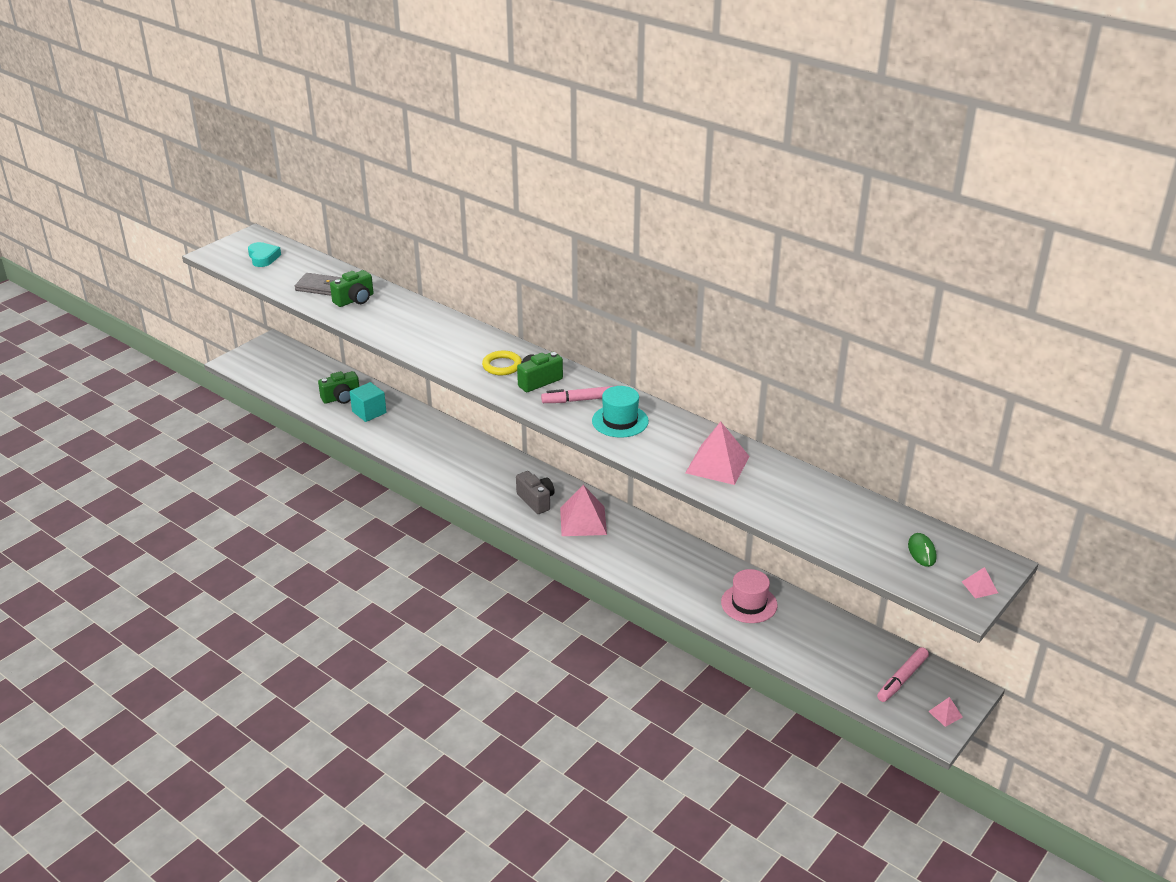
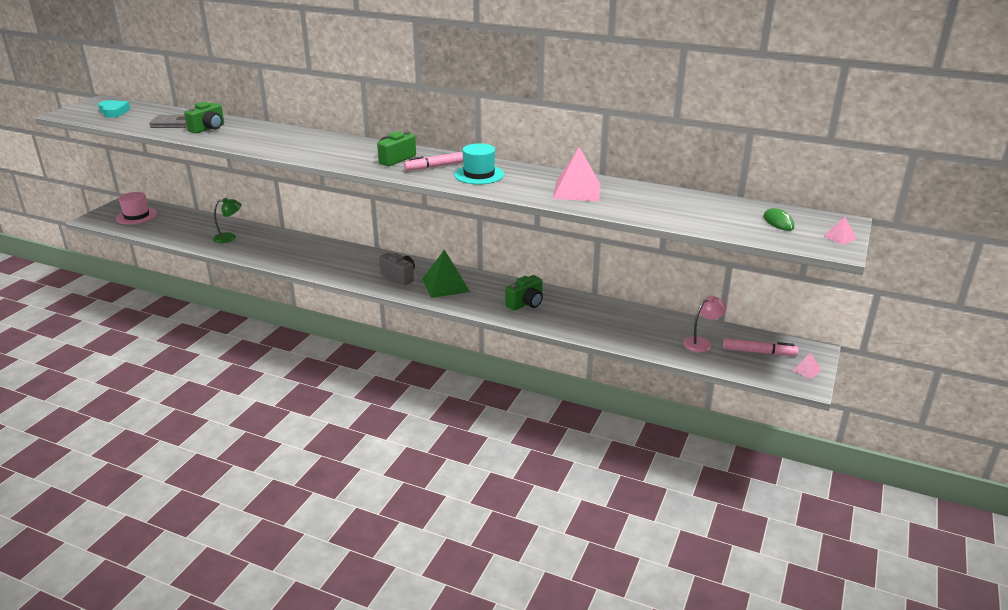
camera: 15 degrees left, 5 degrees down
(341, 398) = (201, 231): green camera -> green camera (526, 303)
(369, 412) = (229, 237): turquoise cube -> green lamp
(502, 366) = (359, 153): yellow ring -> none
(583, 521) = (445, 285): pink pyramid -> green pyramid
(749, 604) = (610, 320): pink hat -> pink hat (136, 216)
(841, 654) = (701, 343): none -> pink lamp
(902, 679) = (759, 352): pink marker -> pink marker turned 105 degrees counterclockwise

